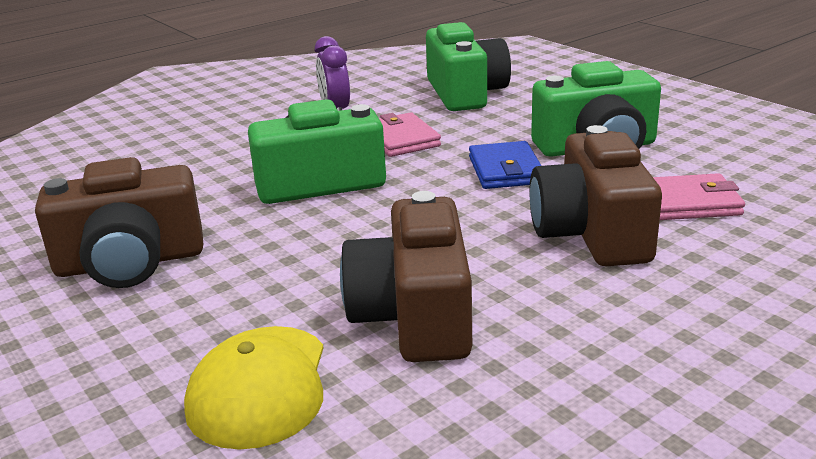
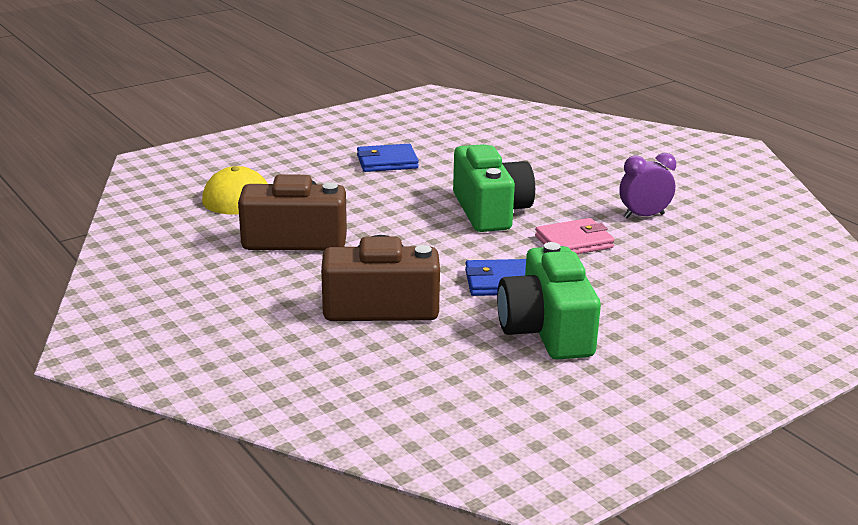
camera: 90 degrees right, 0 degrees up
(130, 262) = (387, 162): brown camera -> blue wallet
(465, 93) = (698, 277): green camera -> none
(688, 203) = (420, 356): pink wallet -> none

